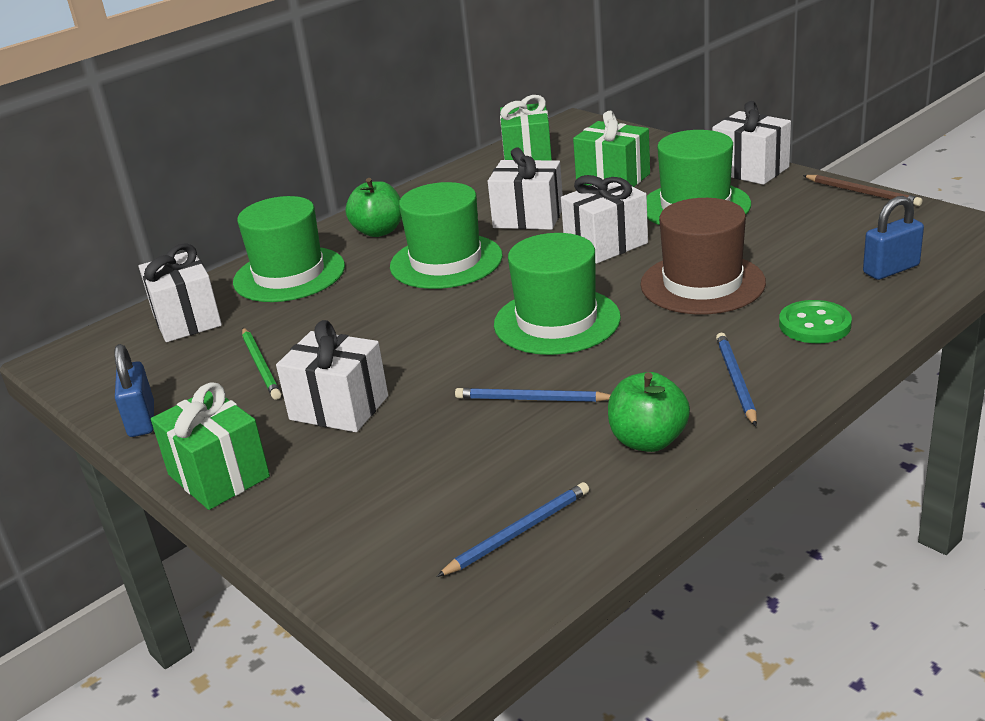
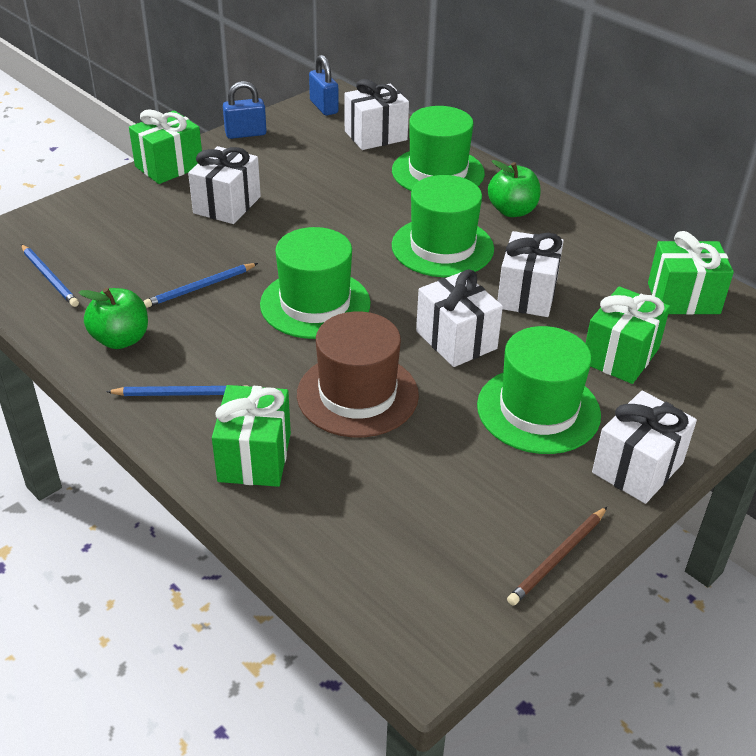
camera: 85 degrees right, 10 degrees up
(261, 365) = (297, 170): green pencil -> none
(532, 399) = (200, 287): blue pencil -> blue pencil turned 135 degrees counterclockwise
(814, 325) = (255, 457): green button -> green gift
(891, 269) = (350, 537): blue padlock -> blue padlock (324, 107)

